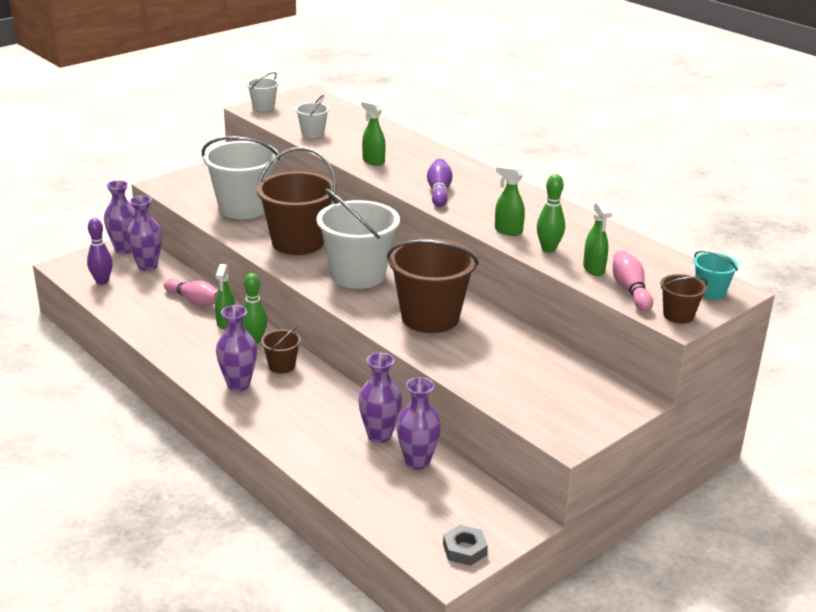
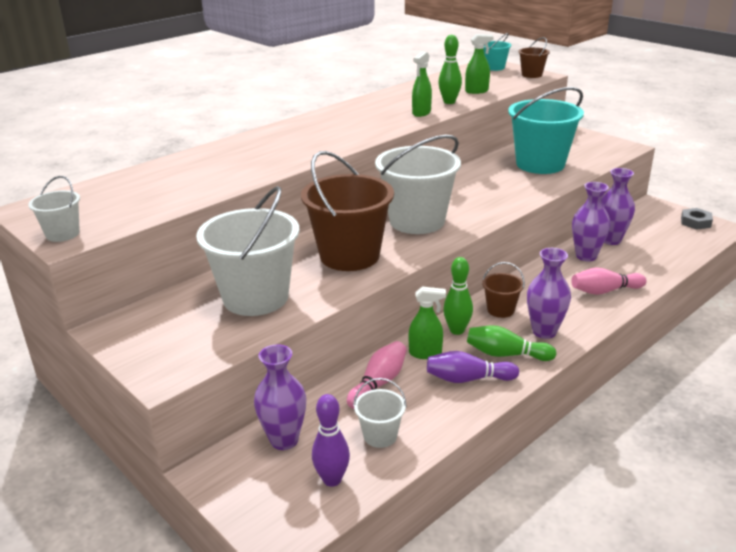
camera: 90 degrees left, 0 degrees up
(124, 249) = (228, 474): purple vase -> none
(211, 360) = (506, 354): none -> green bowling pin
(312, 133) = (175, 197): white bucket -> white bucket (380, 435)
(373, 161) = (268, 163): green spray bottle -> none
(430, 317) = (485, 189): brown bucket -> none
(439, 192) = (344, 136): purple bowling pin -> purple bowling pin (468, 379)
(502, 362) = (540, 164): none -> turquoise bucket
(630, 290) = (504, 84): pink bowling pin -> pink bowling pin (604, 291)

